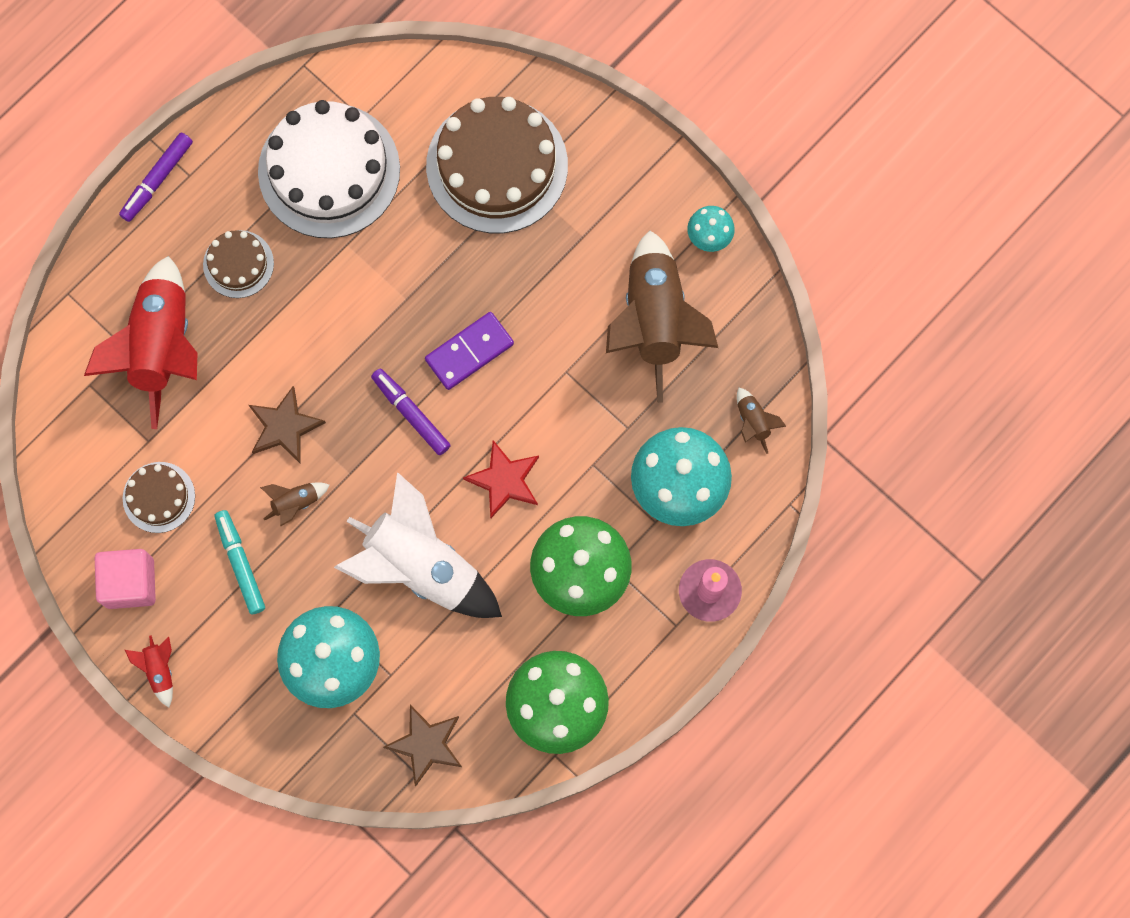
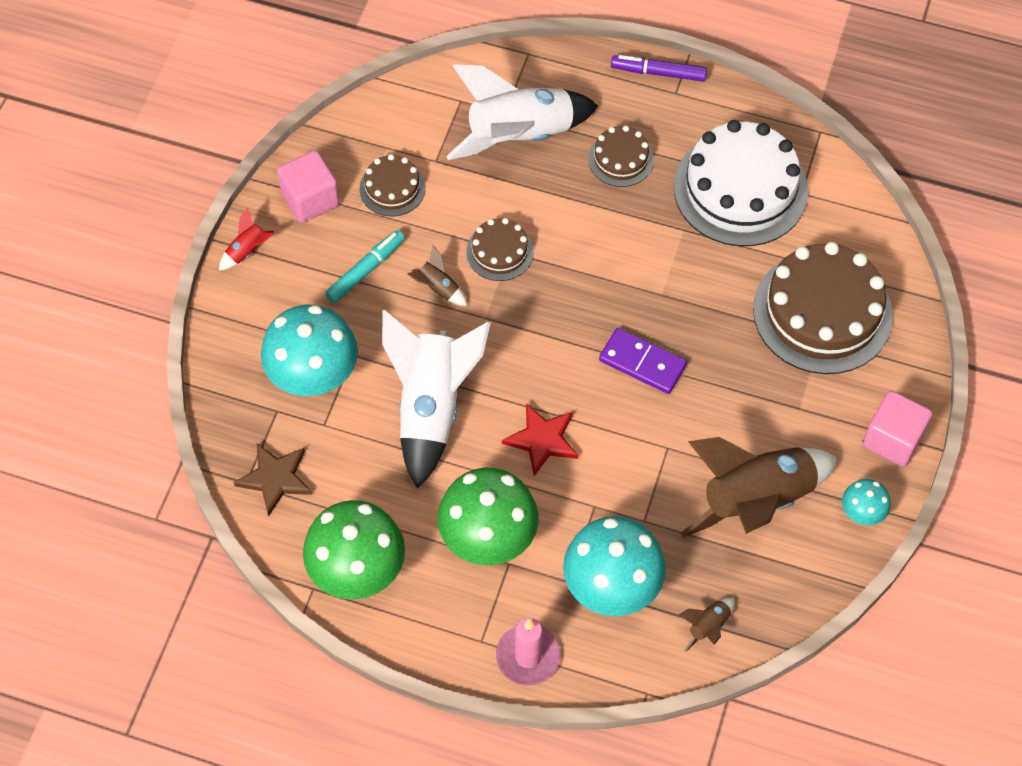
camera: 65 degrees right, 15 degrees down
(162, 347) = (520, 136): red rocket -> white rocket
(284, 427) = (500, 252): brown star -> brown cake
(411, 414) = (562, 341): purple marker -> none
(652, 173) = (892, 439): none -> pink cube

